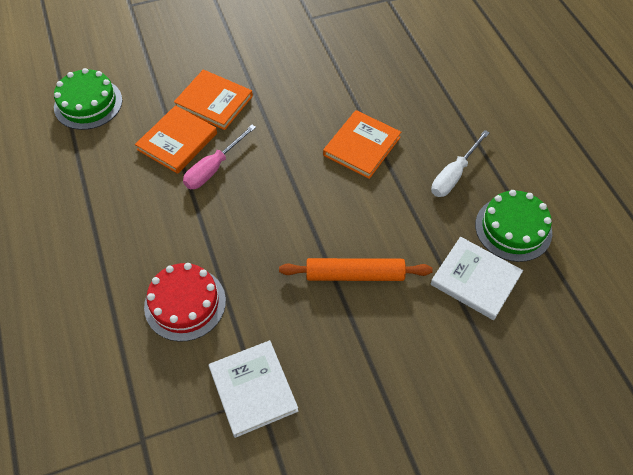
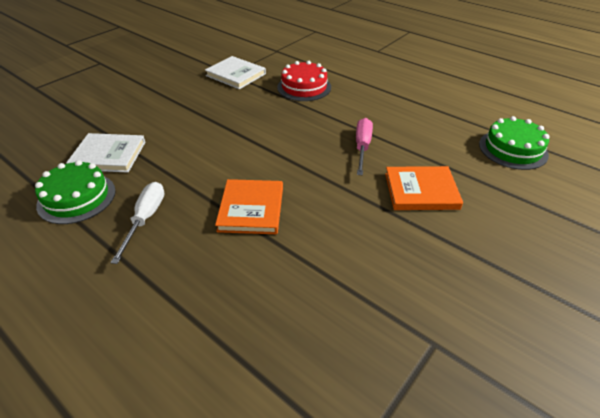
camera: 150 degrees right, 15 degrees down
(177, 141) = (410, 152): orange book -> none
(355, 275) = (205, 129): orange rolling pin -> none

